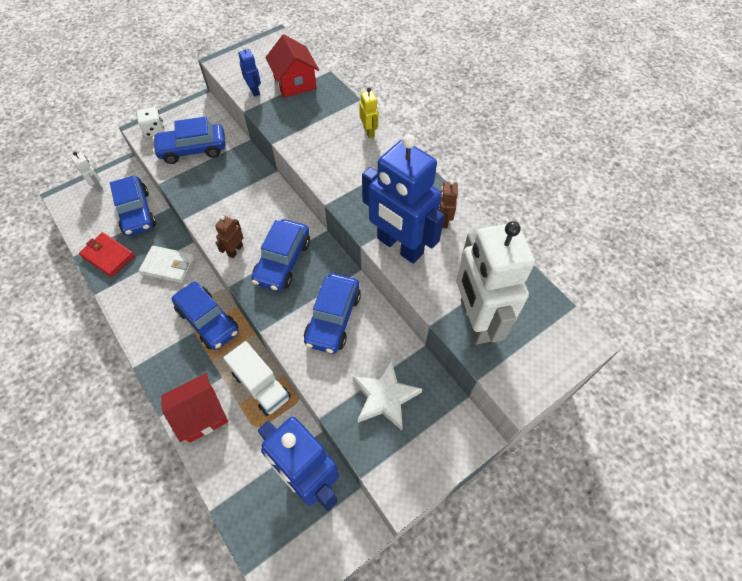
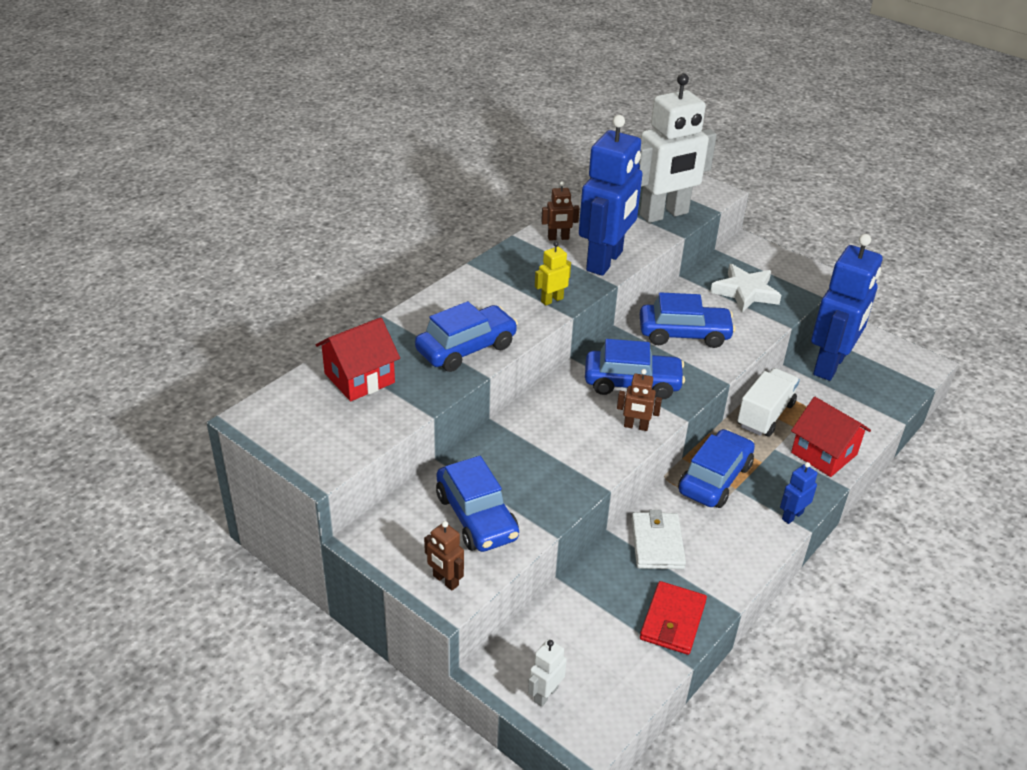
camera: 105 degrees left, 20 degrees down
(136, 213) = (581, 615): blue car -> blue car (466, 348)
(154, 130) = (445, 580): white dice -> brown robot
(254, 91) = (386, 415): blue robot -> blue robot (792, 516)
(369, 132) = (441, 300): yellow robot -> yellow robot (552, 300)

